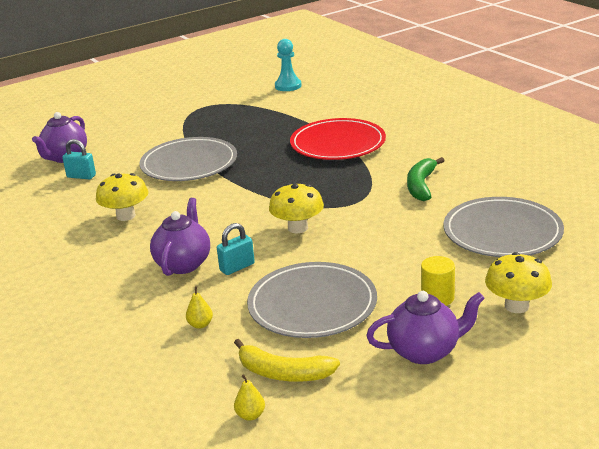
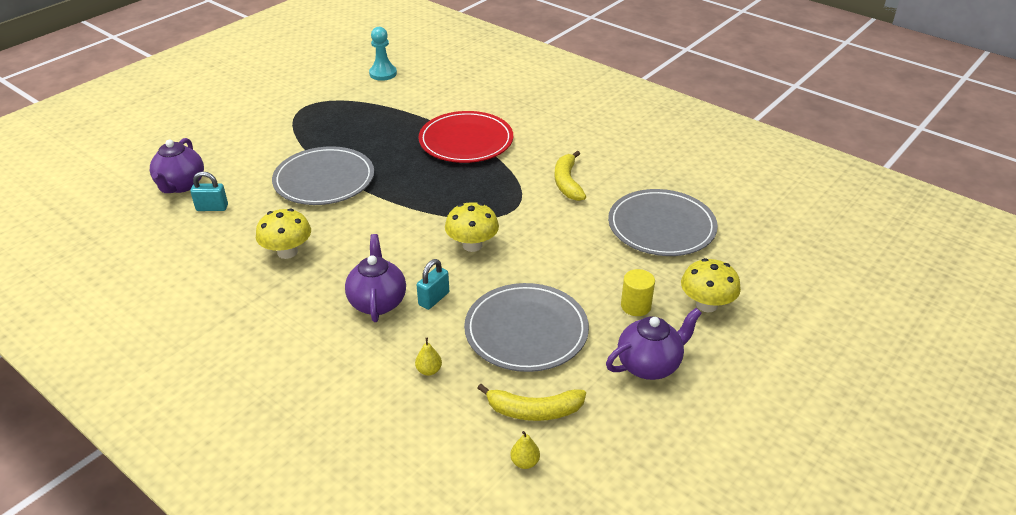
camera: 20 degrees left, 10 degrees up
(421, 186) = (567, 183): green banana -> yellow banana

